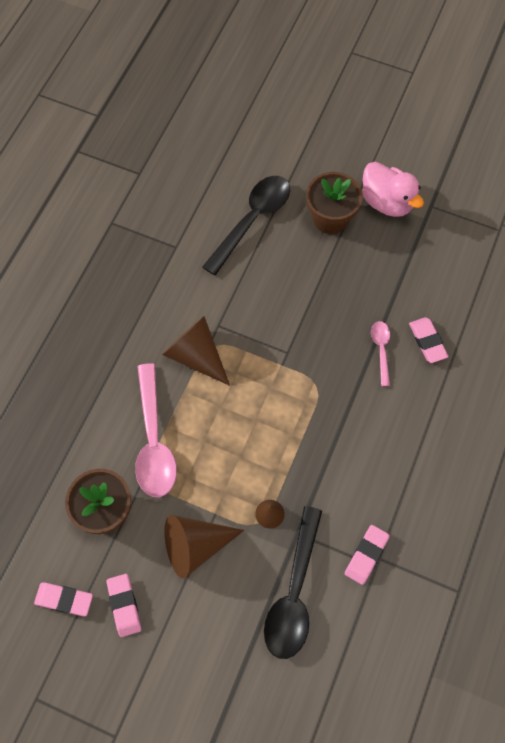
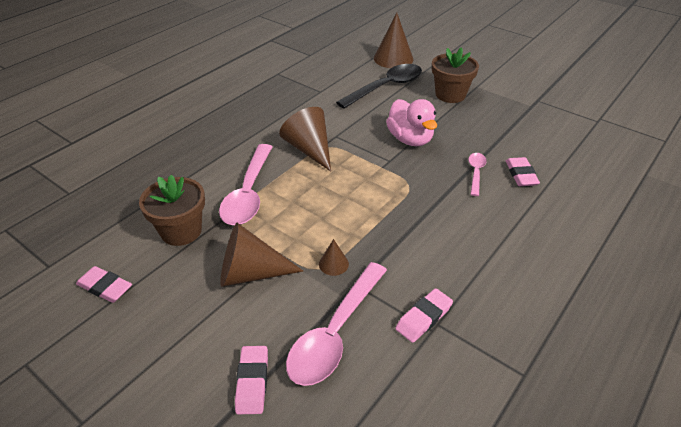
camera: 15 degrees right, 25 degrees down
(124, 605) = (158, 305): pink eraser -> pink eraser (252, 382)
(247, 158) = (393, 58): none -> brown cone
(294, 592) = (335, 332): black spoon -> pink spoon
(387, 202) = (500, 93): pink duck -> pink duck (410, 139)

